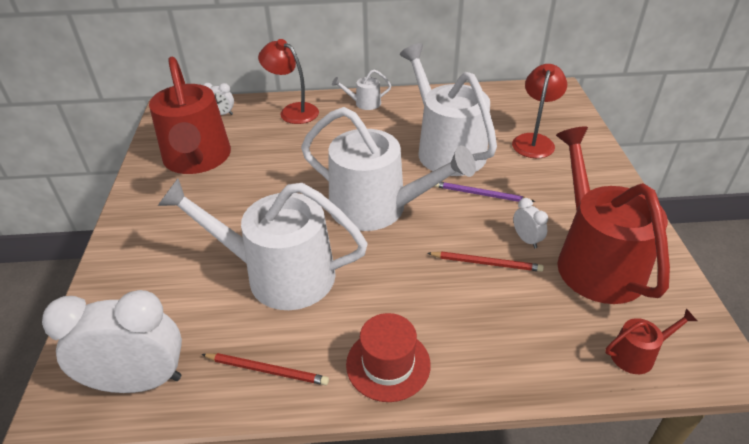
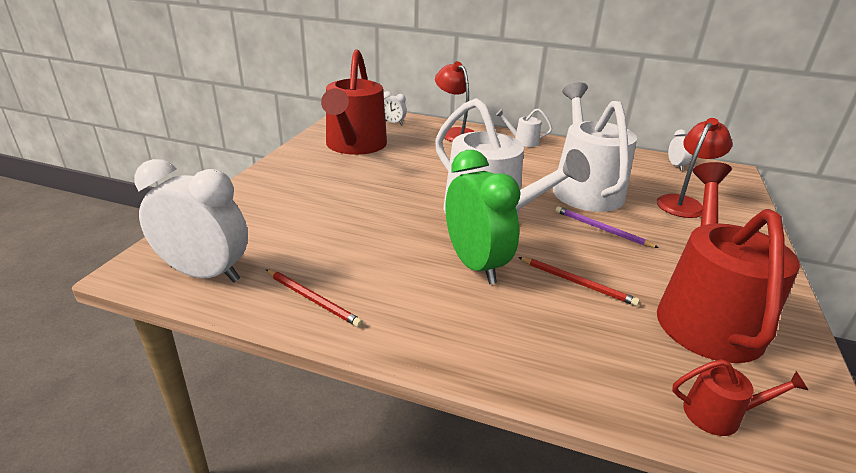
camera: 20 degrees right, 10 degrees down
(280, 274) = (370, 236): white watering can -> none
(388, 364) = (427, 331): red hat -> none
(393, 274) = (475, 265): none -> green clock
(526, 239) = (632, 276): white clock -> white clock (675, 166)

